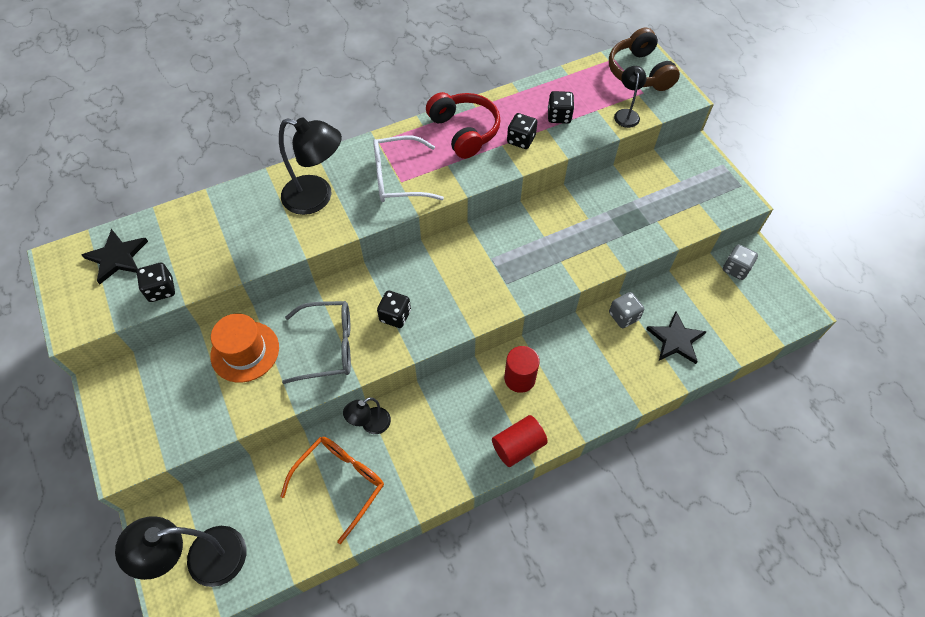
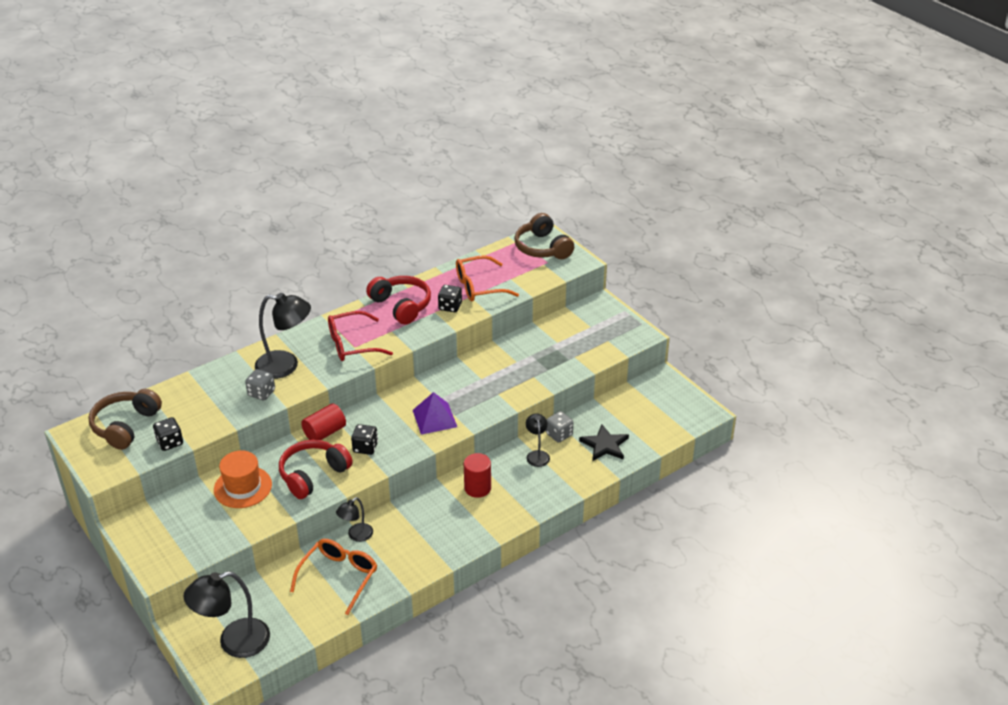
camera: 10 degrees left, 20 degrees down
(117, 257) = (125, 426): black star -> brown headphones
(328, 346) = (313, 475): grey glasses -> red headphones
(399, 178) = (352, 344): white glasses -> red glasses
(482, 286) = (434, 418): none -> purple pyramid
(518, 446) = (484, 533): red cylinder -> red cylinder (325, 432)
(559, 116) = (479, 286): black dice -> orange glasses
(626, 114) = (535, 279): black lamp -> black lamp (537, 455)
(735, 269) = (649, 390): grey dice -> grey dice (261, 393)

